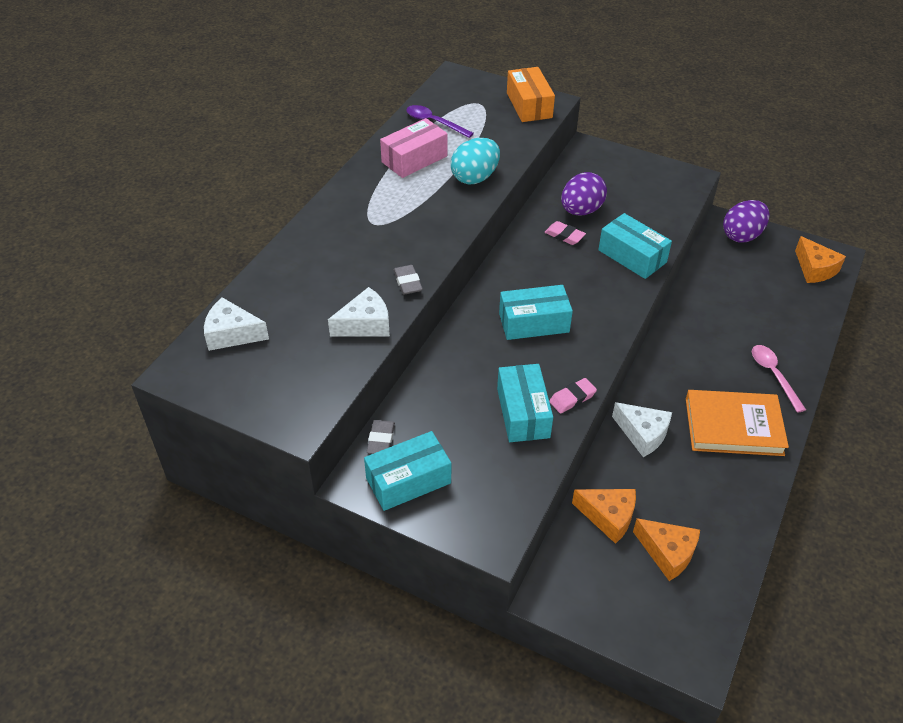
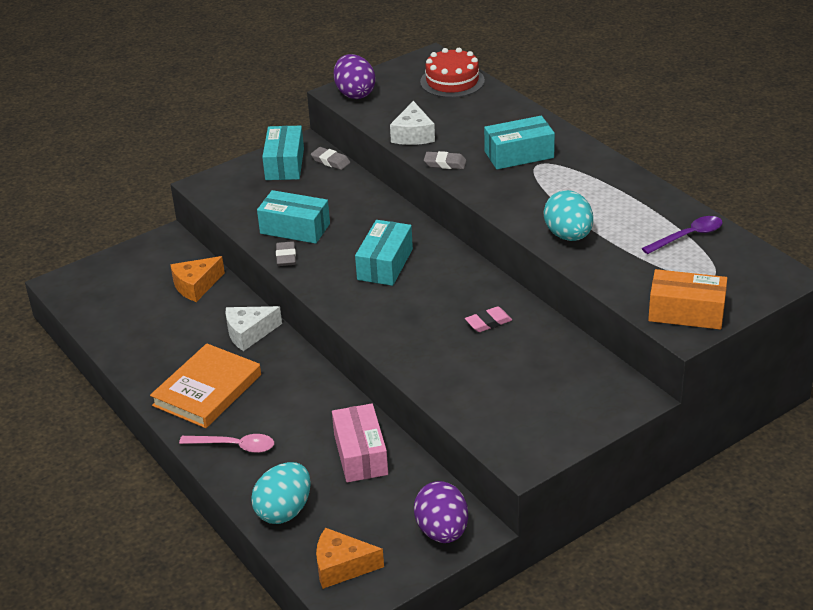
camera: 120 degrees right, 10 degrees down
(232, 334) = (452, 81): white cheese -> red cake
(414, 159) = (625, 208): pink box -> pink box (360, 454)
(572, 398) = (286, 257): pink eraser -> grey eraser
(581, 210) = (521, 348): purple egg -> purple egg (355, 94)
(632, 256) = (423, 356): turquoise box -> turquoise box (519, 154)
(667, 553) = (141, 302): orange cheese -> none
(802, 317) = (284, 511): none -> turquoise egg

